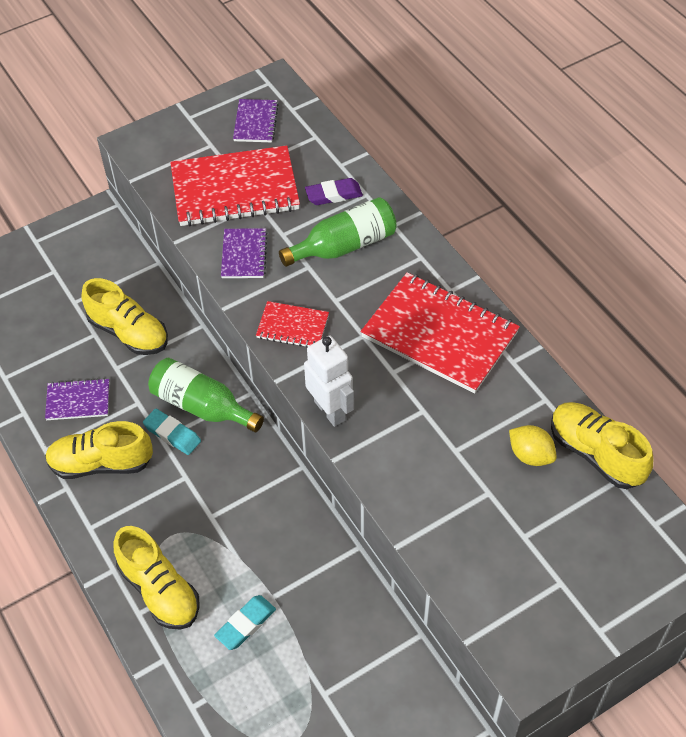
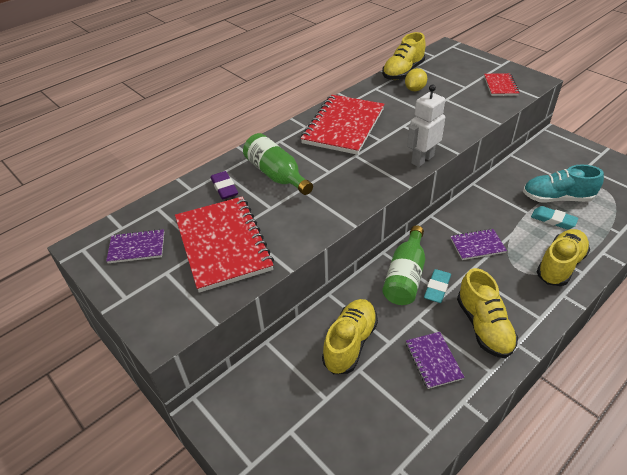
camera: 100 degrees left, 10 degrees down
(244, 255) = (297, 224): purple notebook -> purple notebook (477, 245)
(291, 654) = (557, 198): none -> turquoise shoe
(292, 326) = (359, 187): red notebook -> red notebook (500, 86)

